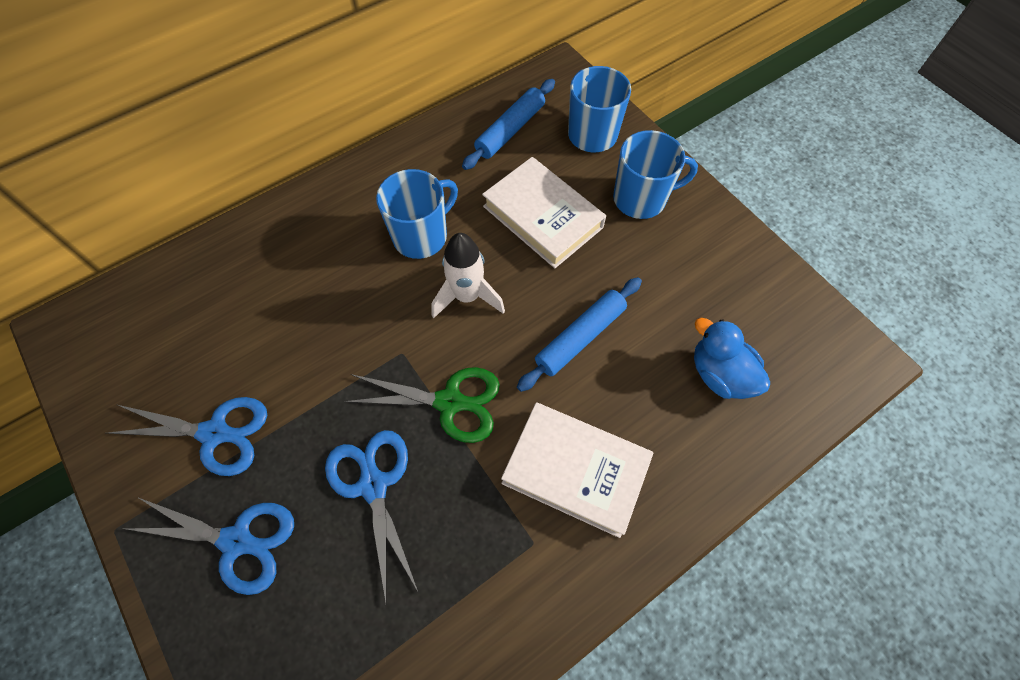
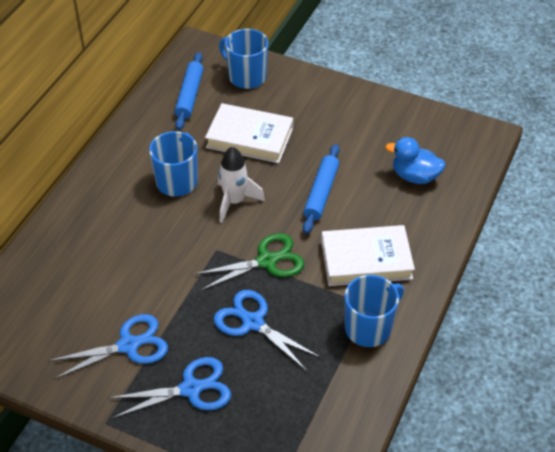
camera: 30 degrees left, 15 degrees down
(641, 199) = (305, 102): blue mug -> blue mug (369, 328)

